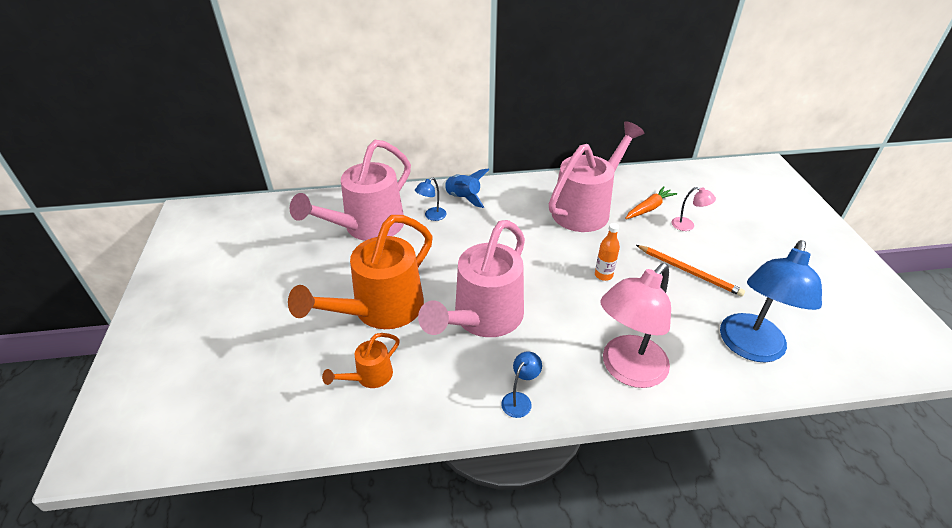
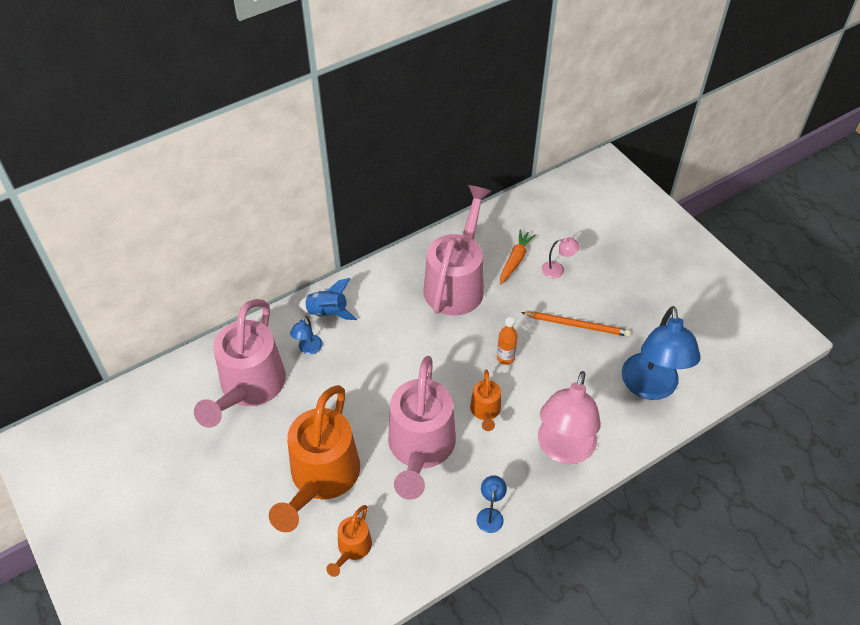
camera: 25 degrees left, 10 degrees up
(561, 310) = (485, 411): none -> orange watering can

